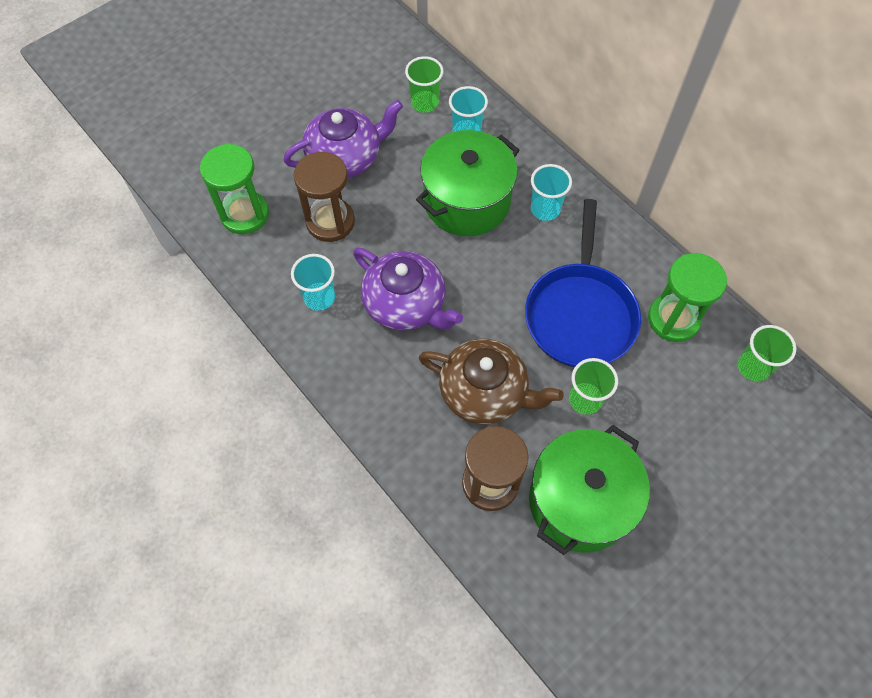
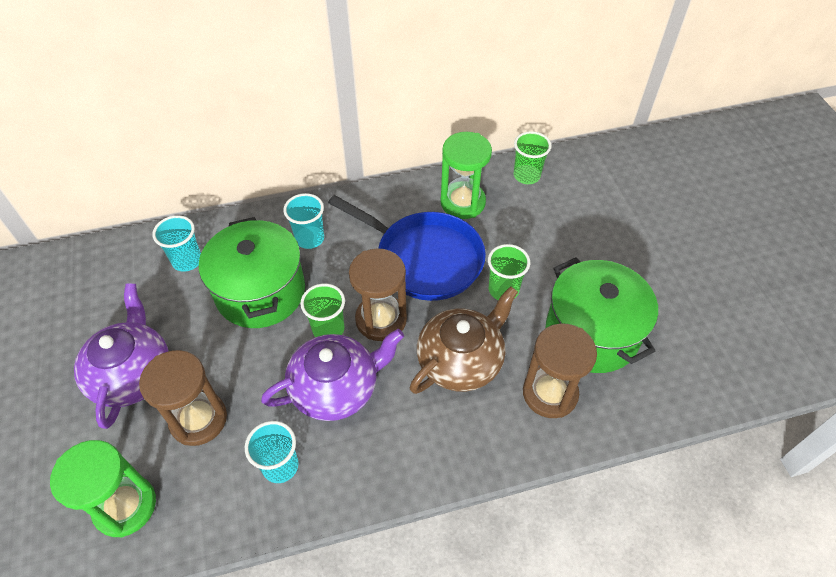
camera: 65 degrees left, 10 degrees down
(424, 103) = (127, 279): green cup -> green cup (328, 329)
(491, 307) = (381, 319): none -> brown hourglass

